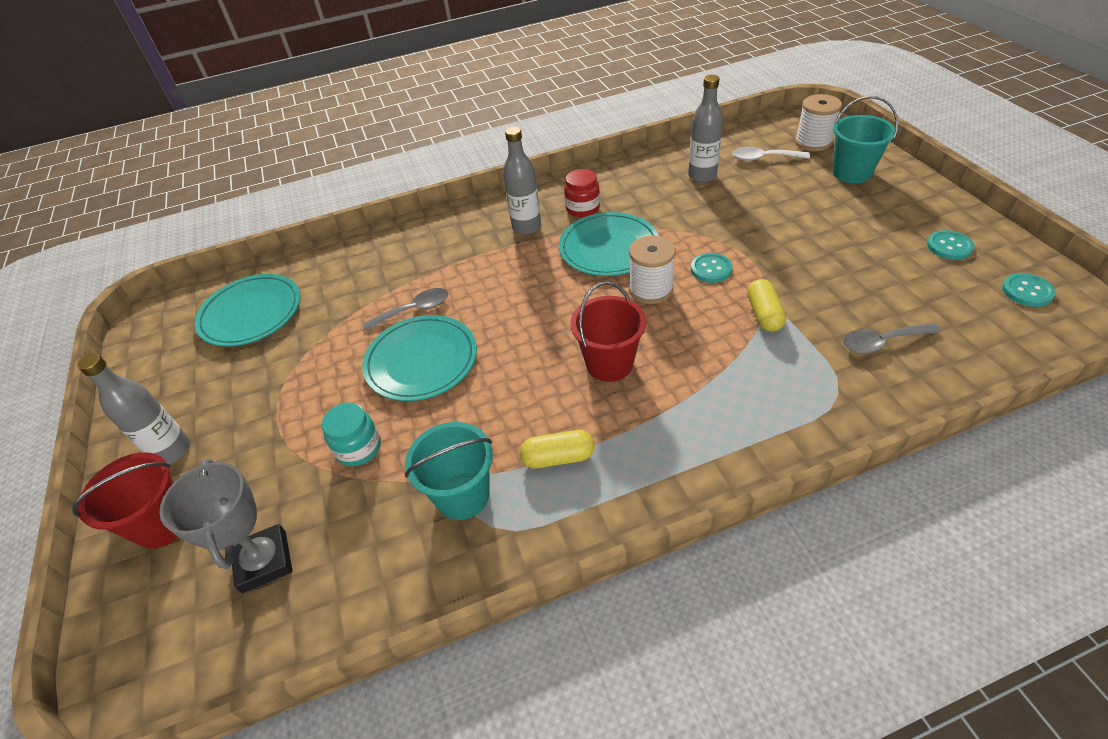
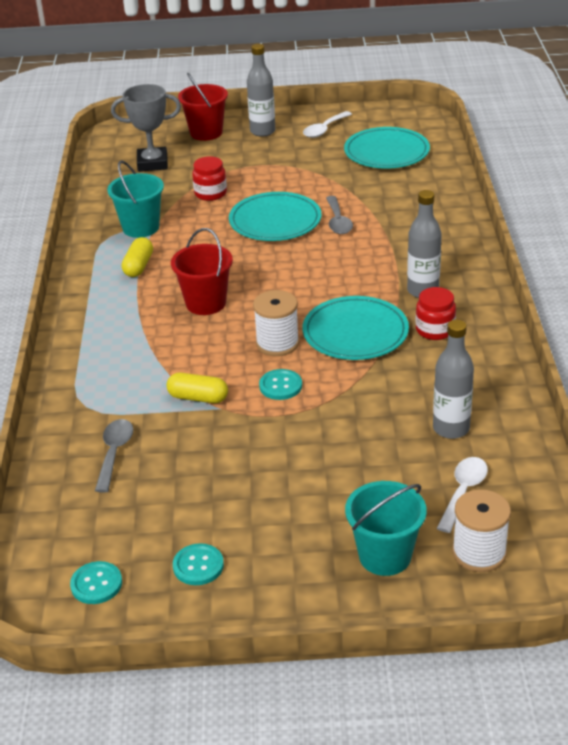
camera: 105 degrees right, 10 degrees down
(179, 385) = (324, 129): none -> white spoon
(359, 448) = (210, 193): turquoise jar -> red jar

